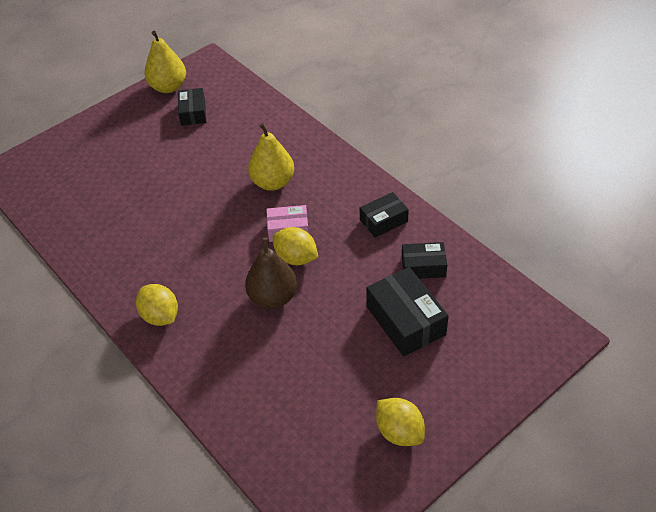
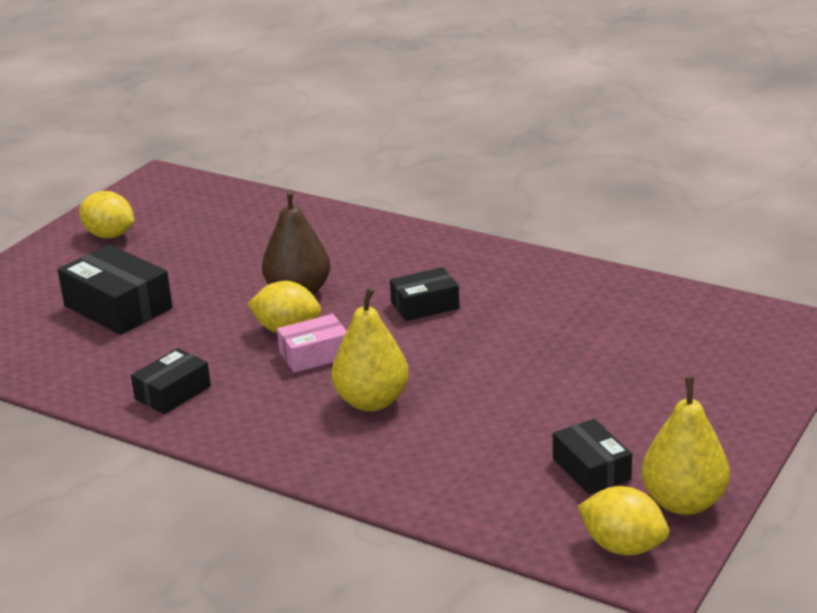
camera: 160 degrees right, 20 degrees down
(160, 316) = (429, 252): yellow lemon -> yellow lemon (622, 547)
(423, 266) = (102, 357): black box -> black box (425, 305)

